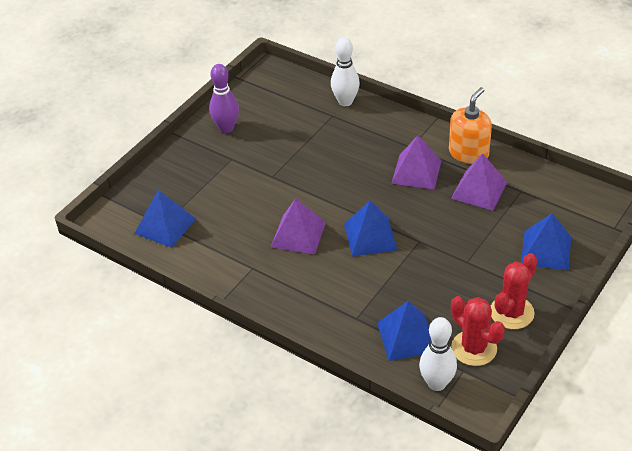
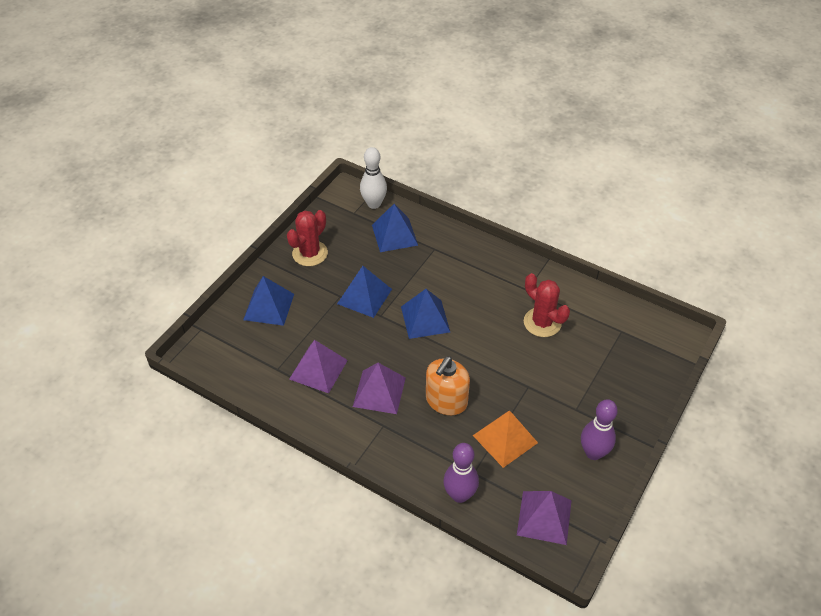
camera: 175 degrees right, 5 degrees up
(165, 226) = (619, 329): blue pyramid -> blue pyramid (364, 296)
(298, 234) = (491, 321): purple pyramid -> purple pyramid (544, 517)
(301, 137) = (505, 439): none -> orange pyramid
(345, 101) = (459, 495): white bowling pin -> purple bowling pin
(468, 153) = (322, 416): orange soap dispenser -> orange soap dispenser (446, 401)
(474, 348) = (344, 227): red cactus -> red cactus (542, 322)

